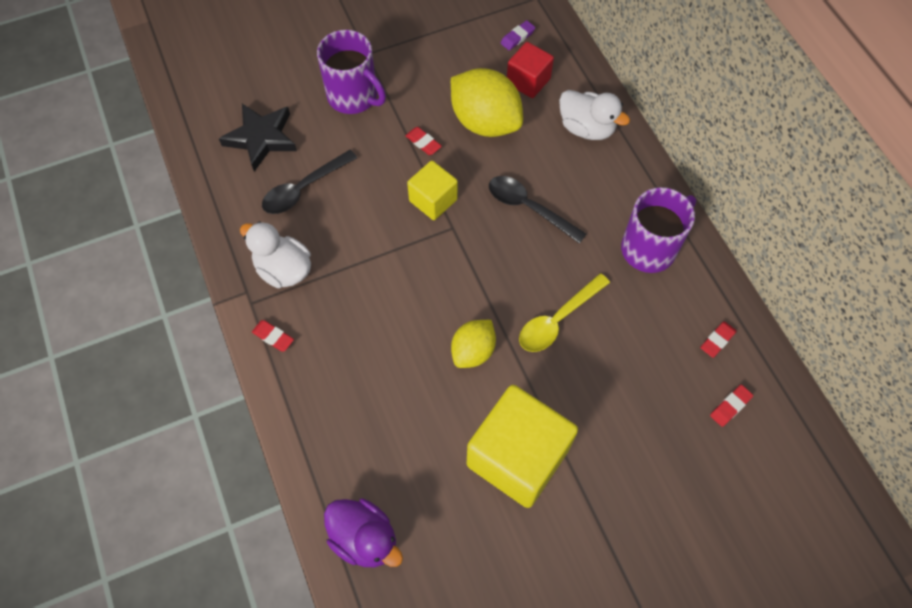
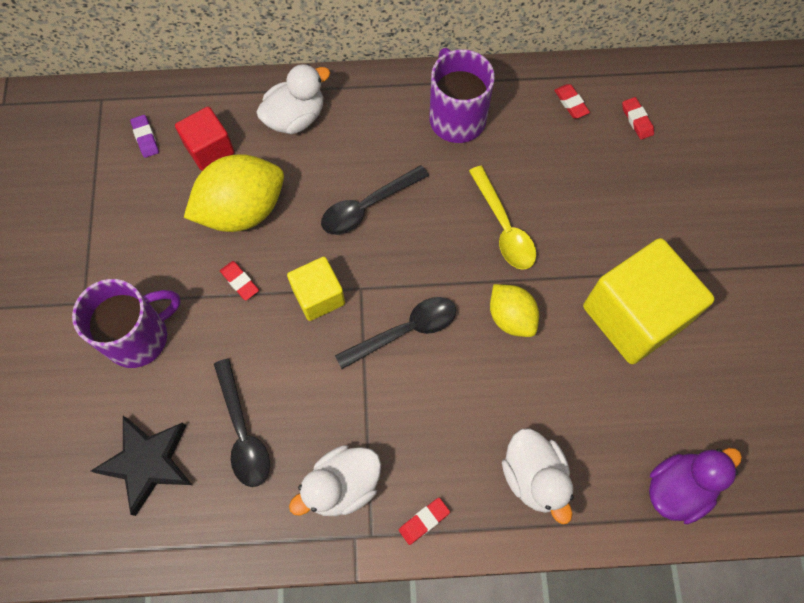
camera: 70 degrees left, 5 degrees up
(336, 411) = (534, 477): none -> white duck
(423, 143) = (240, 282): red eraser -> red eraser turned 75 degrees clockwise
(428, 272) = (405, 331): none -> black spoon

